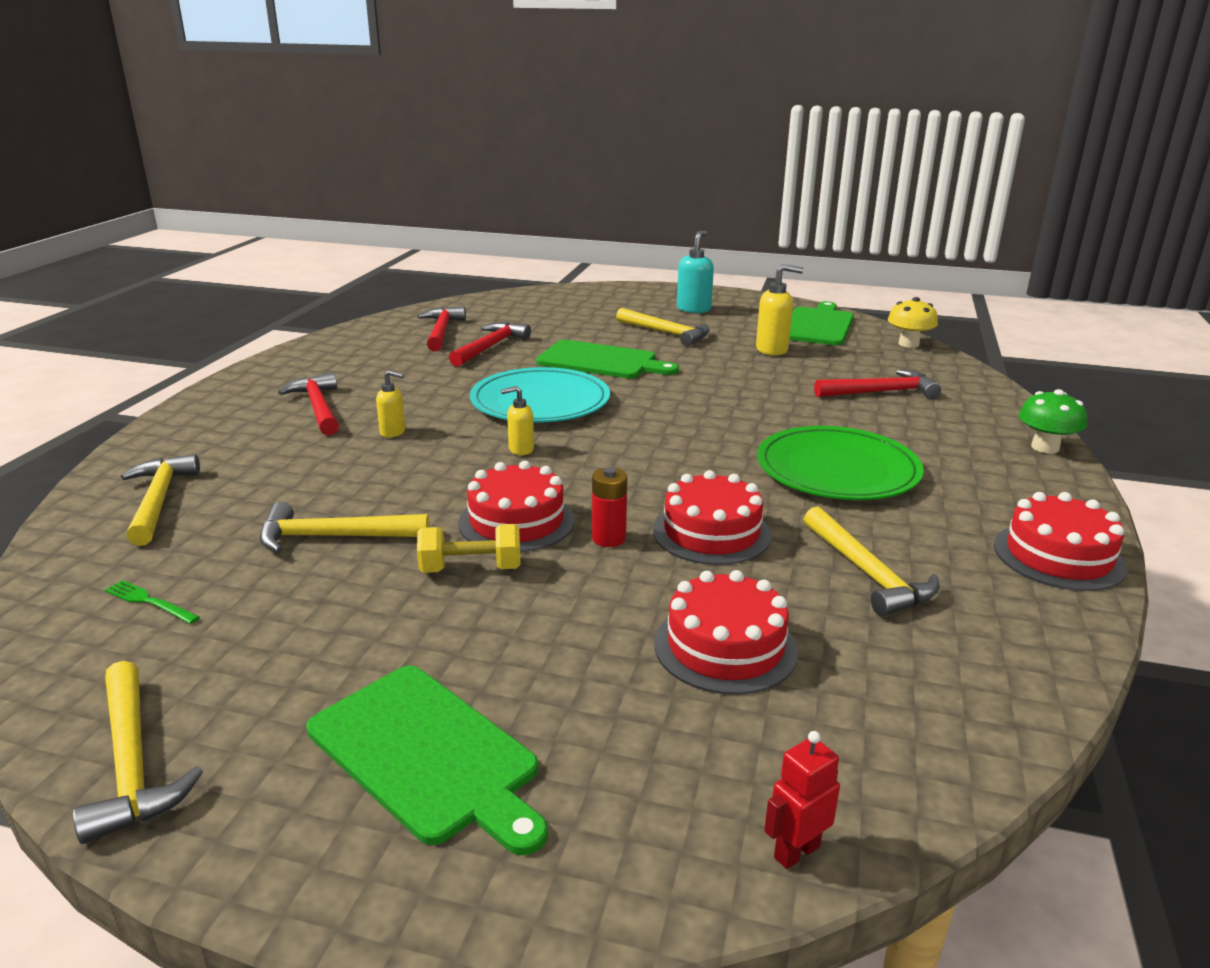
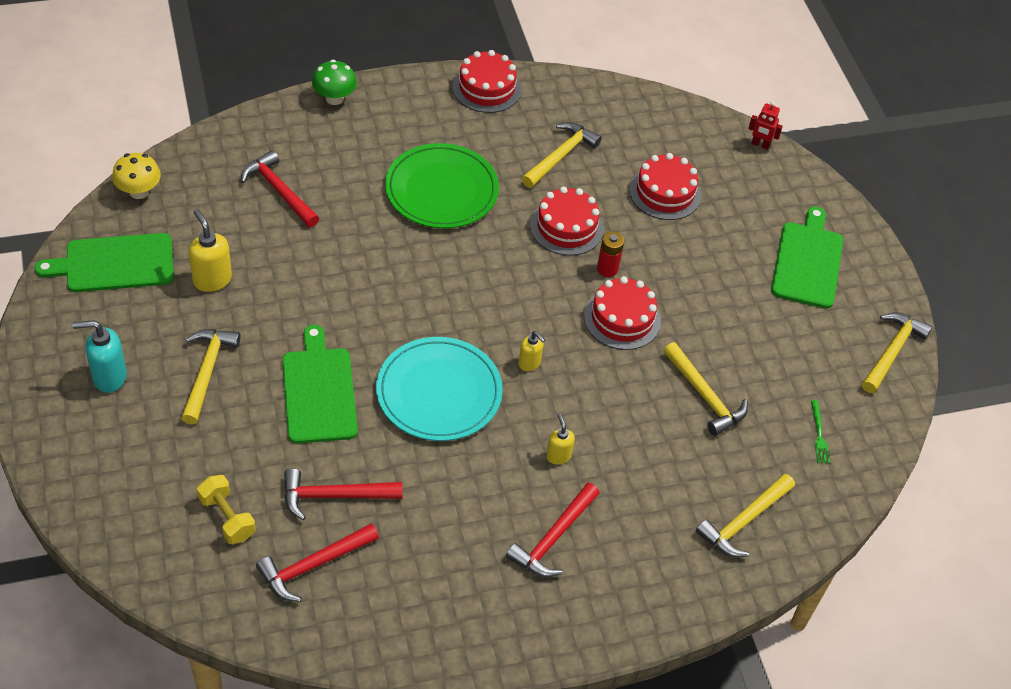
camera: 125 degrees left, 25 degrees up
(471, 569) = (683, 314): yellow dumbbell -> yellow dumbbell (227, 518)

